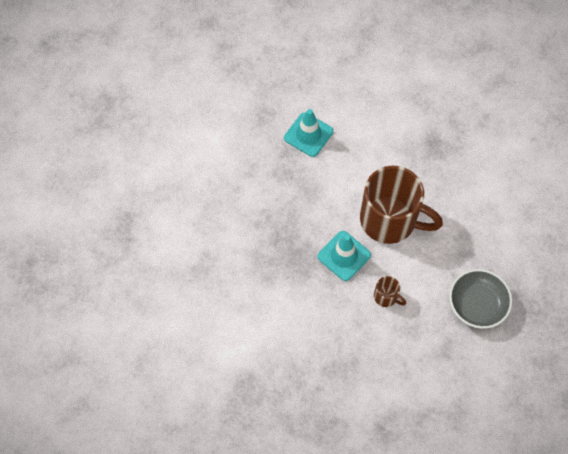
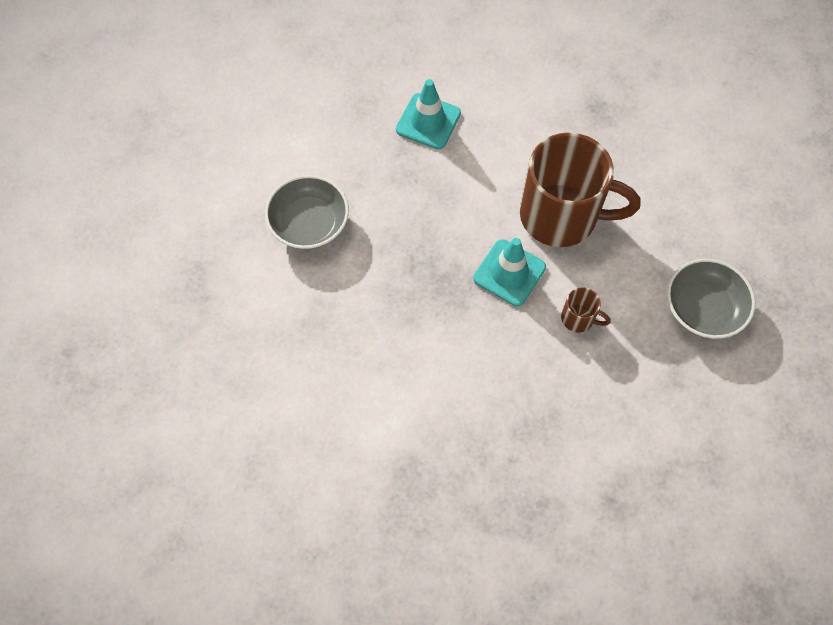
camera: 10 degrees left, 0 degrees up
(210, 197) = (309, 223): none -> grey bowl

